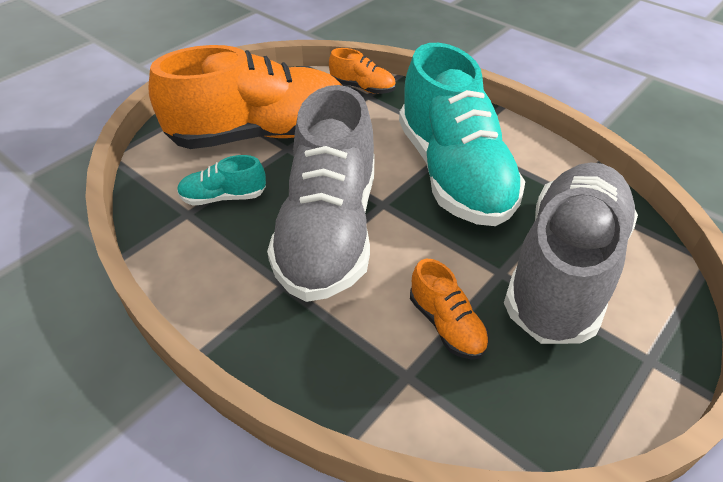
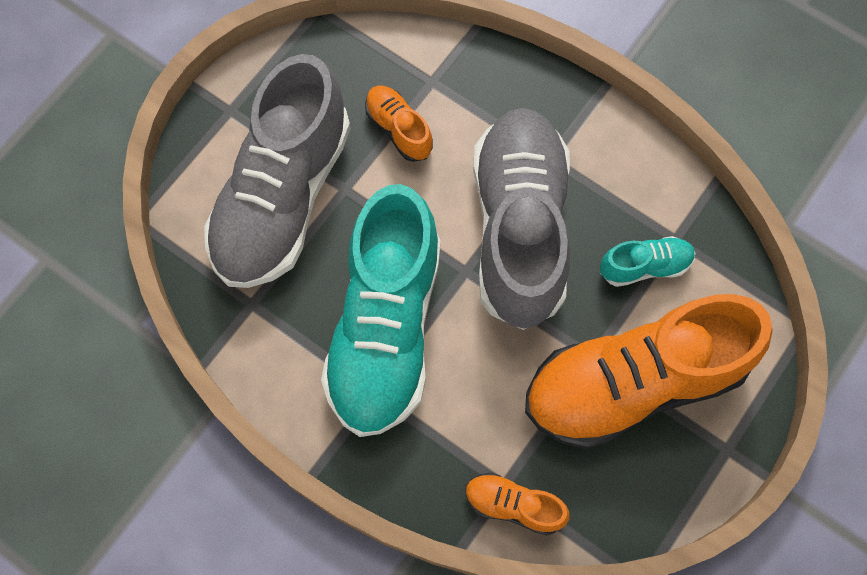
camera: 175 degrees right, 25 degrees up
(453, 173) = (385, 328): turquoise shoe -> turquoise shoe turned 150 degrees counterclockwise

